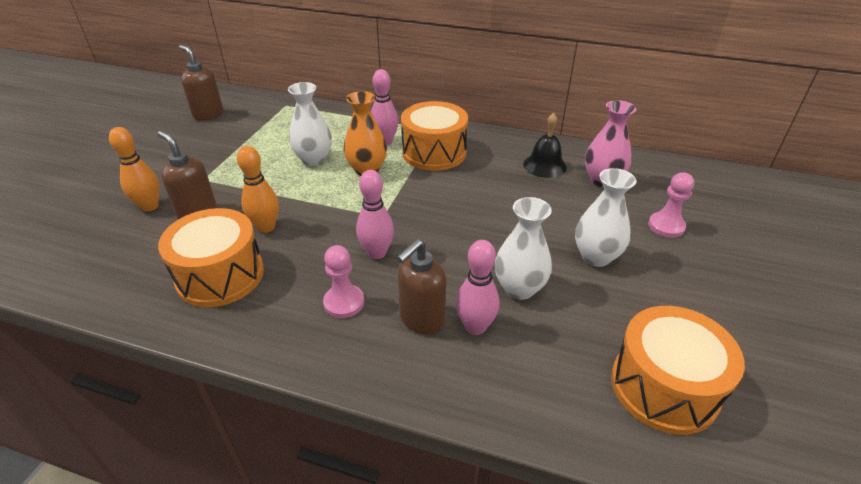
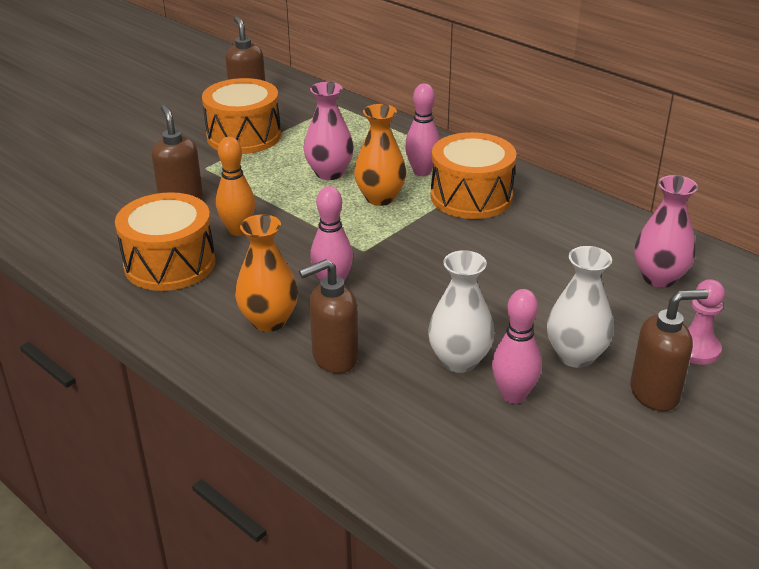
camera: 25 degrees right, 5 degrees down
(149, 206) = (141, 182): orange bowling pin -> none
(313, 159) = (329, 173): white vase -> pink vase
(344, 302) = (269, 321): pink pawn -> orange vase
(475, 327) = (384, 381): pink bowling pin -> pink bowling pin (513, 395)
(544, 165) = (598, 243): black bell -> none
(664, 387) = (542, 496): orange drum -> orange drum (244, 136)
(669, 269) = (655, 393): none -> brown soap dispenser

